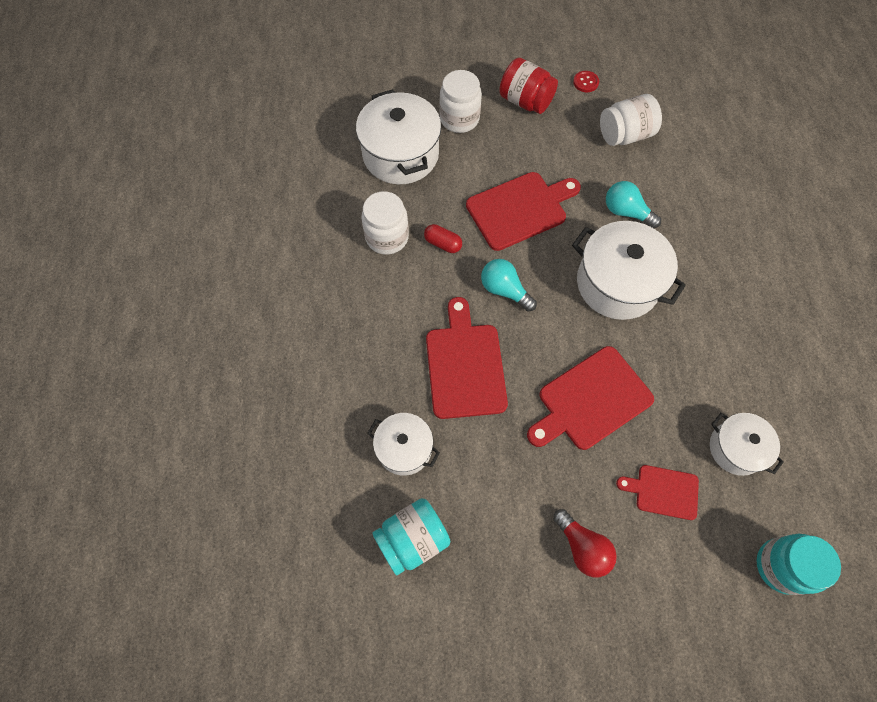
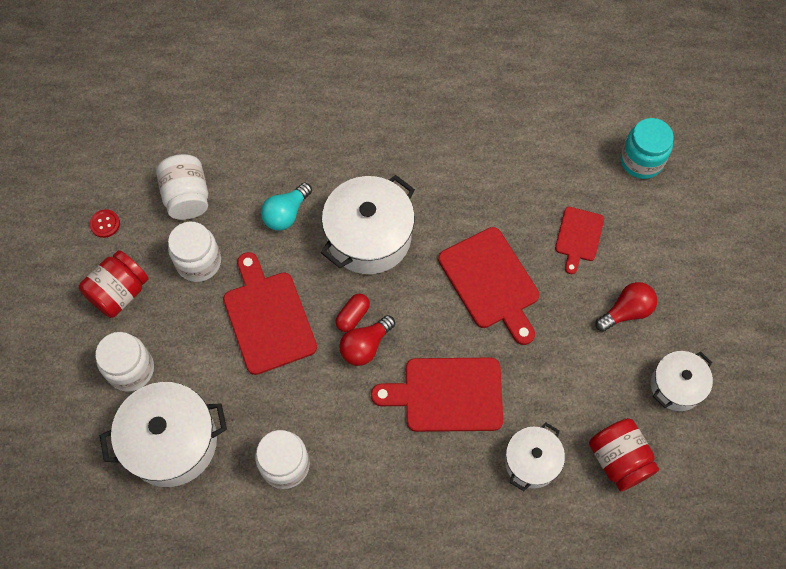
camera: 85 degrees left, 0 degrees up
(412, 539) = (618, 459): turquoise jar -> red jar
(443, 244) = (301, 404): red capsule -> red capsule (353, 316)
(504, 290) = (365, 346): turquoise light bulb -> red light bulb
(564, 152) = (198, 262): none -> white jar
(736, 448) = (542, 171): white pot -> white pot (676, 386)

